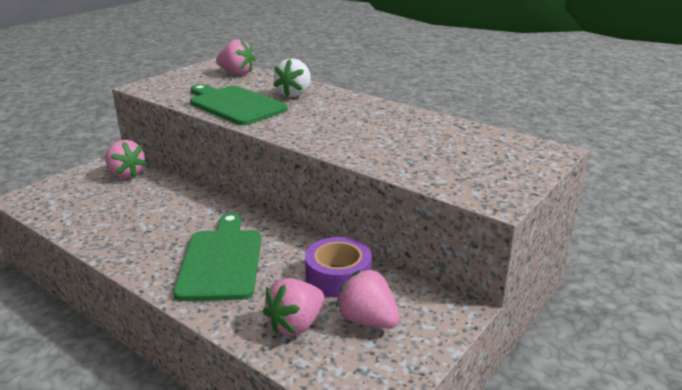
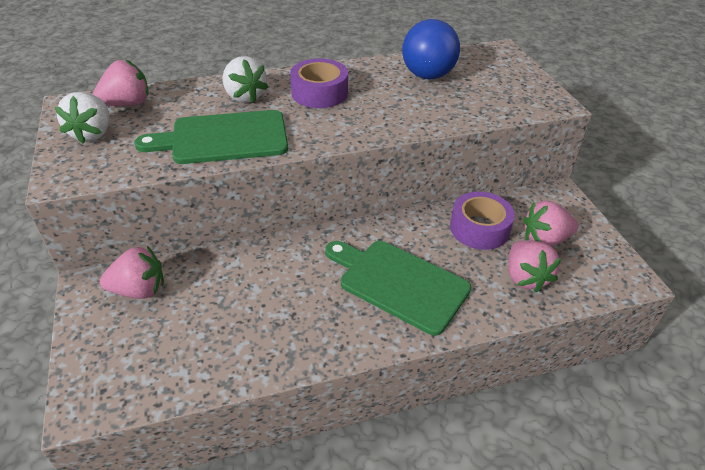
camera: 55 degrees left, 15 degrees up
(194, 77) = (92, 133): none -> white strawberry
(338, 111) = (319, 93): none -> purple tape
(437, 136) = (427, 75): none -> blue ball

